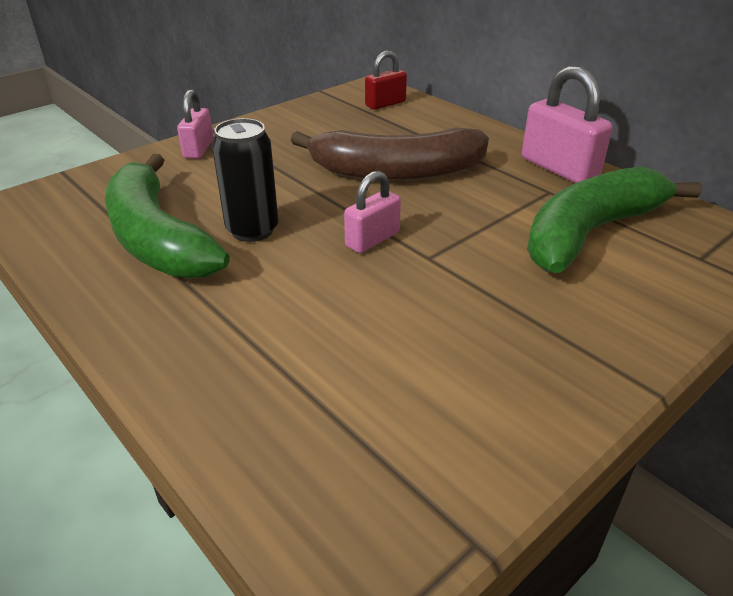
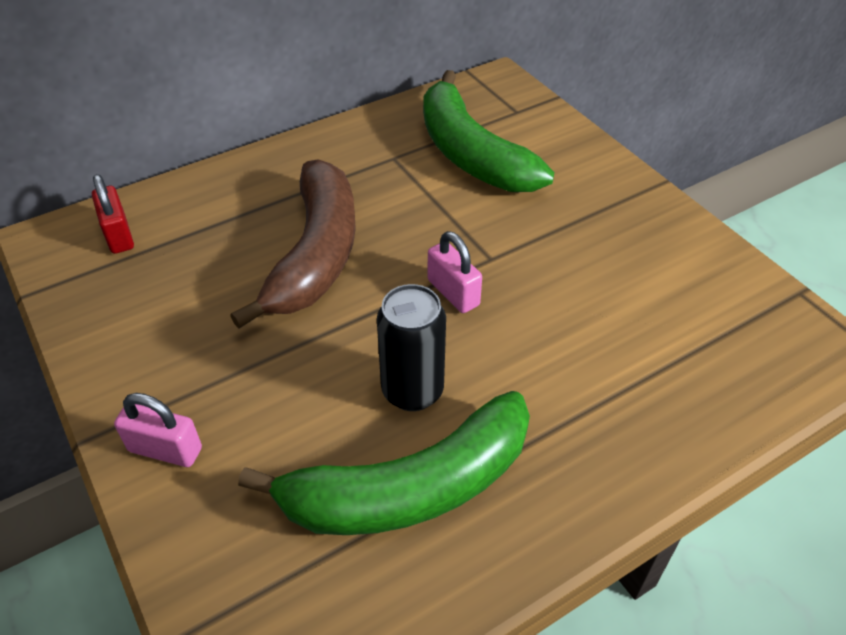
camera: 80 degrees left, 10 degrees up
(558, 168) = (351, 140): pink padlock -> none

